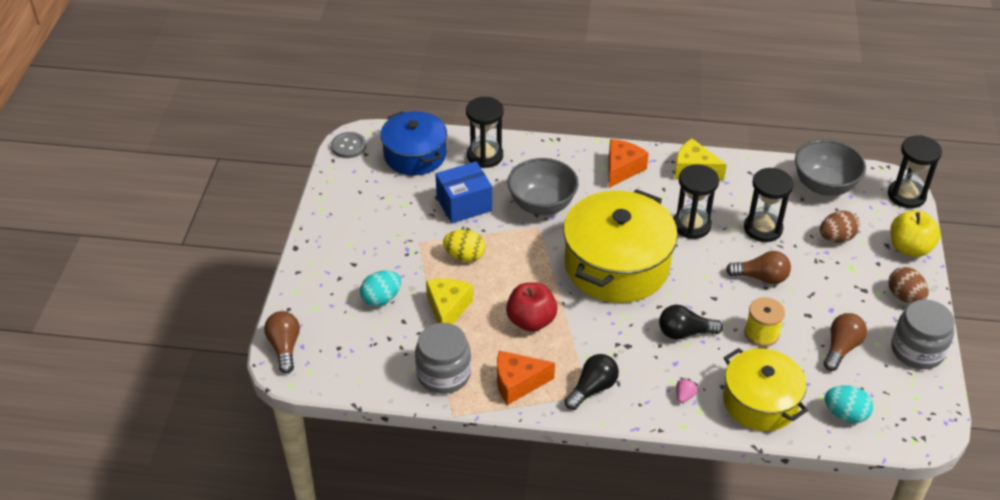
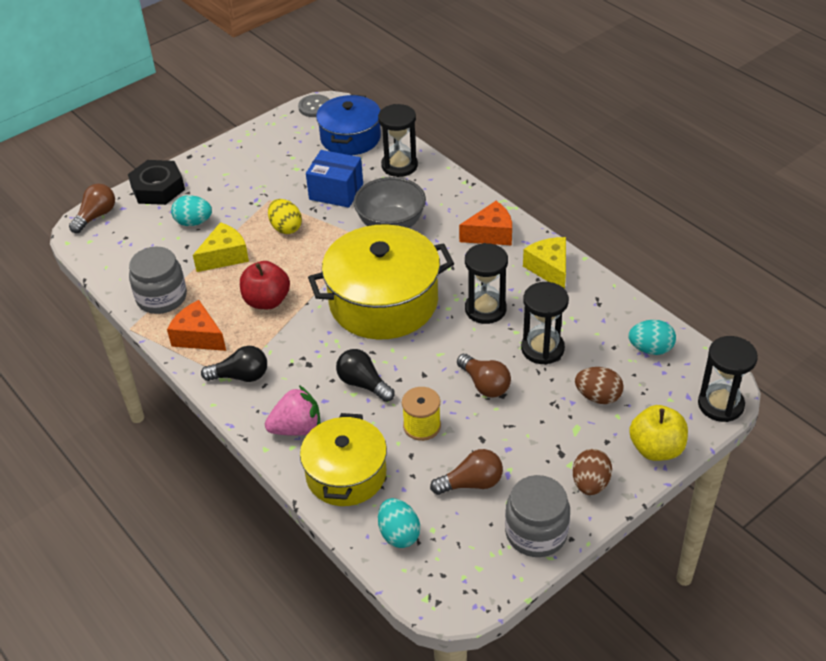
camera: 45 degrees right, 0 degrees up
(307, 290) = (158, 188): none -> black nut
(684, 396) = (297, 428): pink strawberry -> pink strawberry, size x2.09
(824, 186) = (650, 349): grey bowl -> turquoise egg

